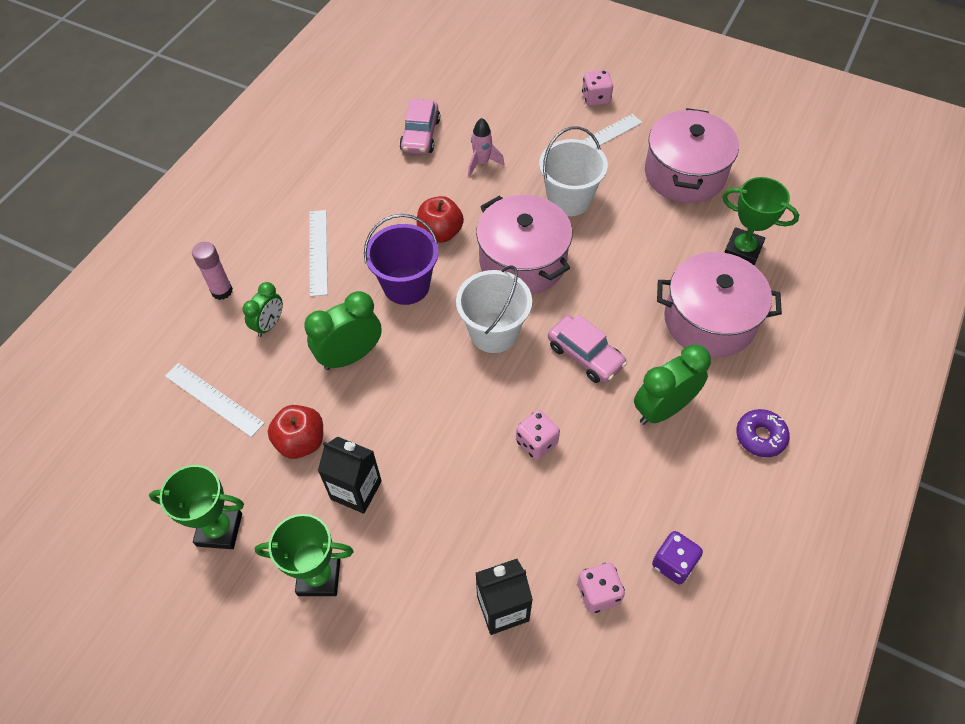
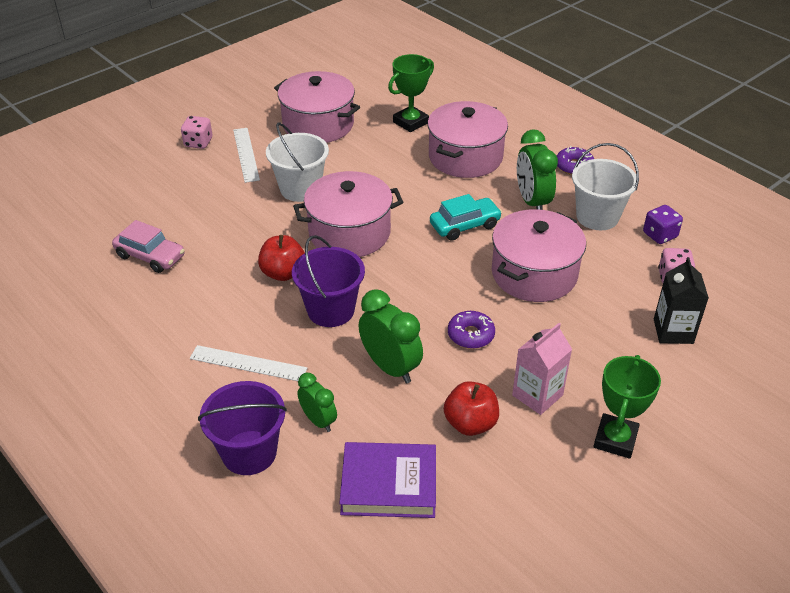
camera: 70 degrees left, 15 degrees down
(214, 399) = (389, 484): white ruler -> purple book
(219, 529) = (544, 506): green trophy -> none
(222, 291) = (249, 452): pink glue stick -> purple bucket
(350, 356) = (390, 367): green clock -> green clock turned 150 degrees clockwise
(356, 490) = (537, 395): black carton -> pink carton
(418, 409) = (471, 335): none -> purple donut
(482, 163) = (219, 226): pink rocket -> none
(494, 332) = (414, 269): white bucket -> white bucket (597, 217)
(536, 442) = (534, 274): pink dice -> pink pot
(585, 355) = (465, 225): pink car -> turquoise car

